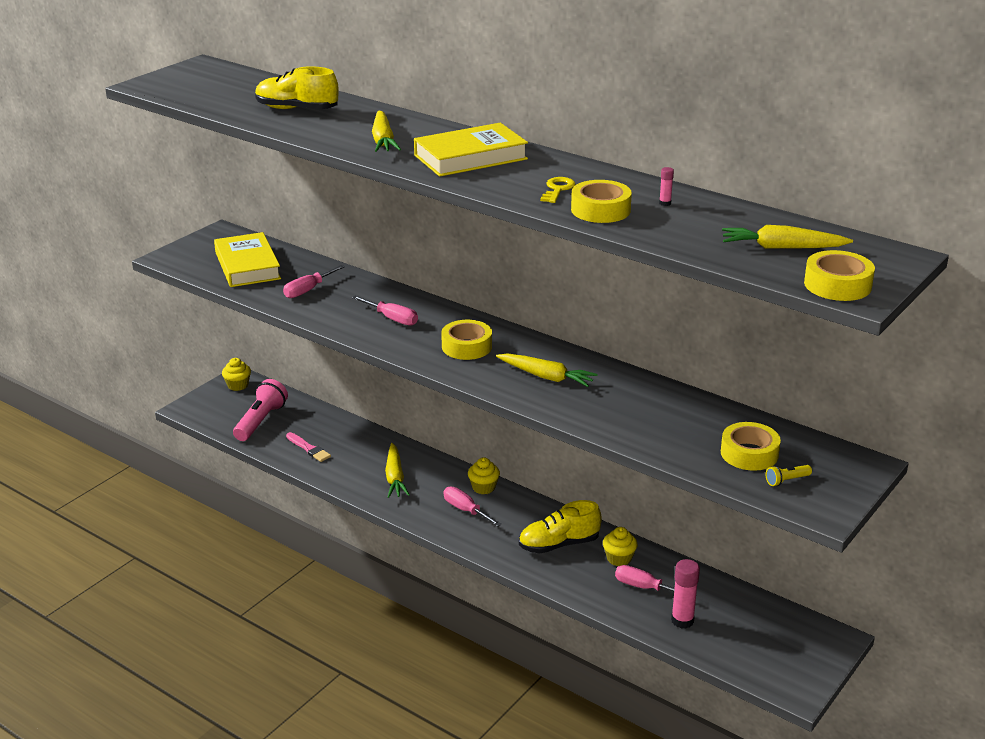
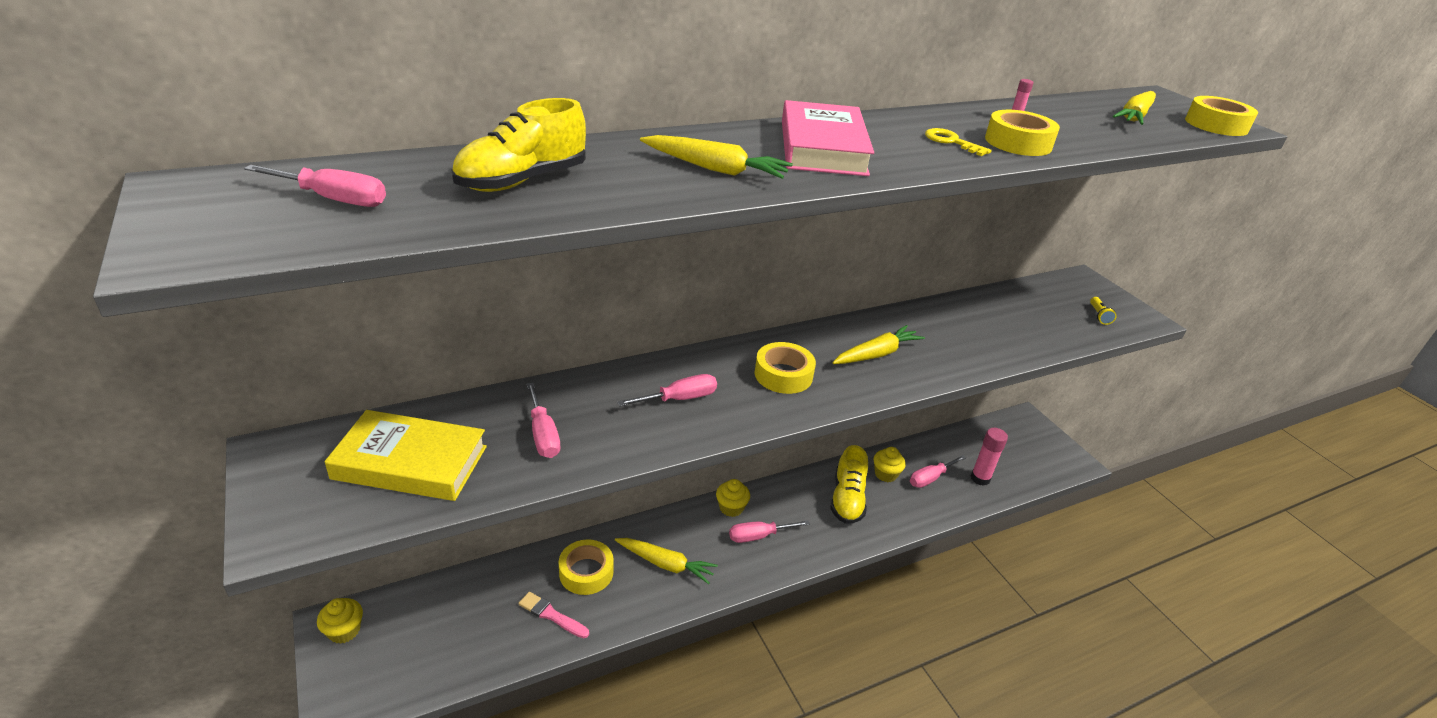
camera: 65 degrees left, 5 degrees up
(224, 88) = (334, 199): none -> pink screwdriver
(260, 421) = (450, 639): pink flashlight -> none
(309, 449) = (551, 615): pink brush -> pink brush turned 135 degrees counterclockwise
(470, 157) = (822, 147): yellow book -> pink book
(749, 453) = (1054, 314): yellow tape -> yellow tape (586, 572)

